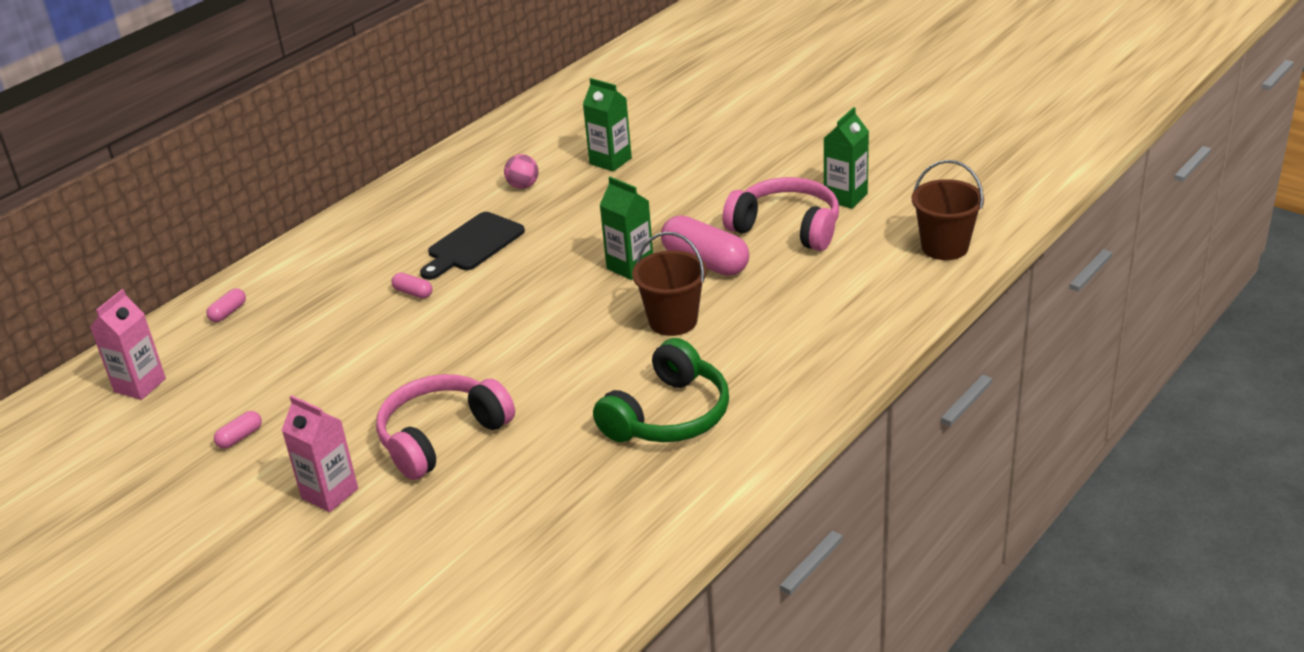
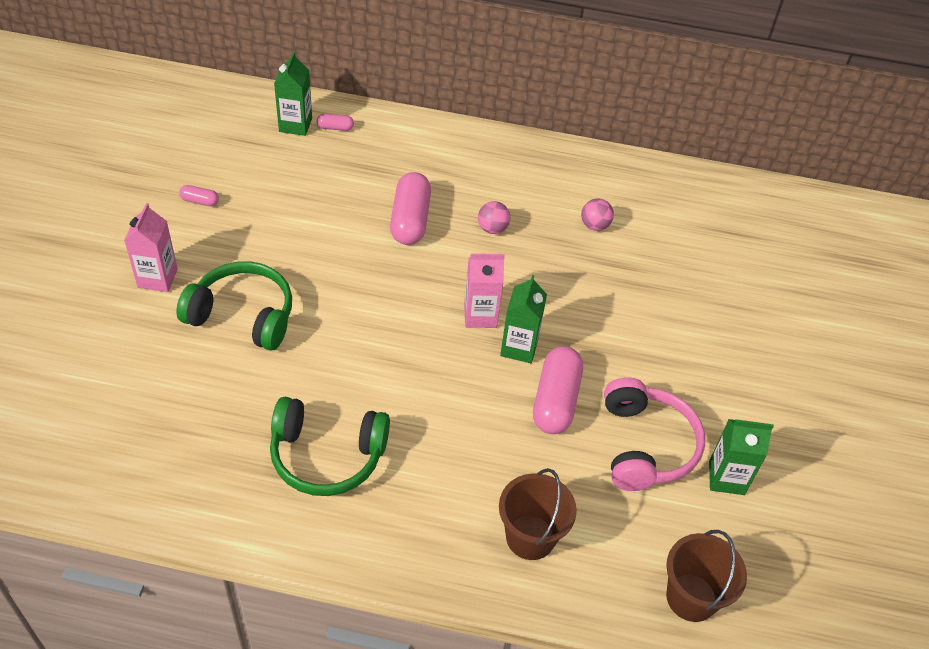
camera: 55 degrees right, 15 degrees up
(140, 385) = (235, 122): pink carton -> pink carton (480, 315)
(413, 293) = (410, 220): pink capsule -> pink capsule, size x2.18
(442, 437) = (243, 315): pink headphones -> green headphones
(472, 245) = (492, 229): black cutting board -> pink ball
(610, 161) = (670, 269): green carton -> green carton (295, 125)
(673, 321) = (457, 409): brown bucket -> brown bucket (530, 537)

